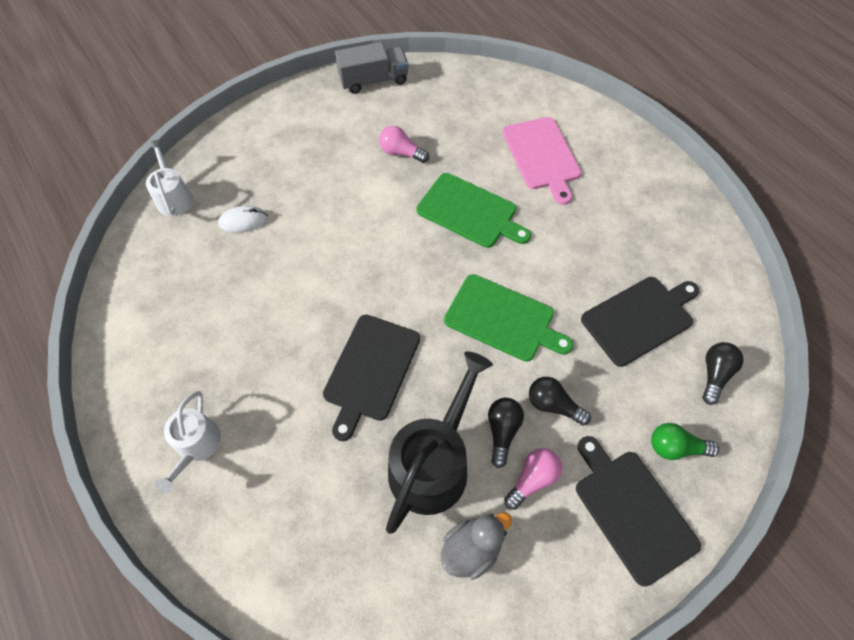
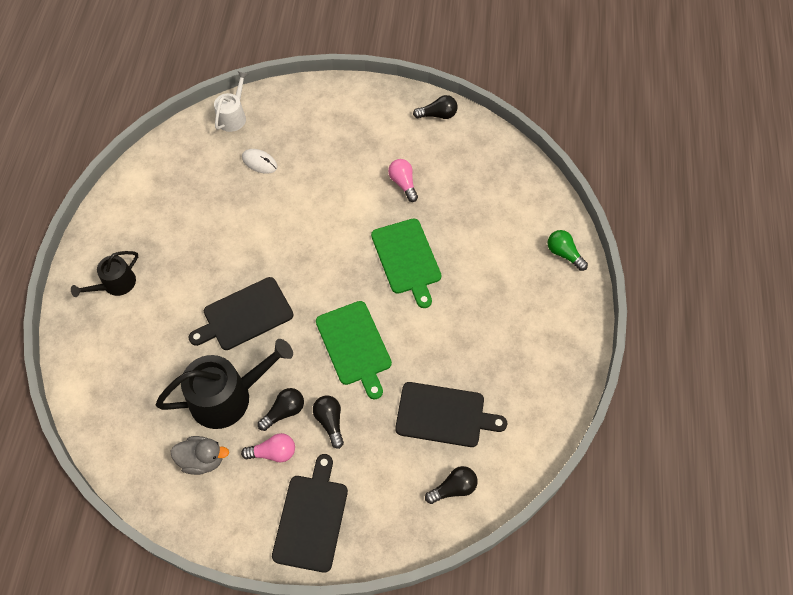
camera: 40 degrees right, 0 degrees up
(196, 446) = (115, 284): white watering can -> black watering can
(373, 80) = (438, 115): grey truck -> black light bulb
(542, 156) = (499, 255): pink cutting board -> none
(675, 447) = (377, 508): green light bulb -> green light bulb (564, 254)

